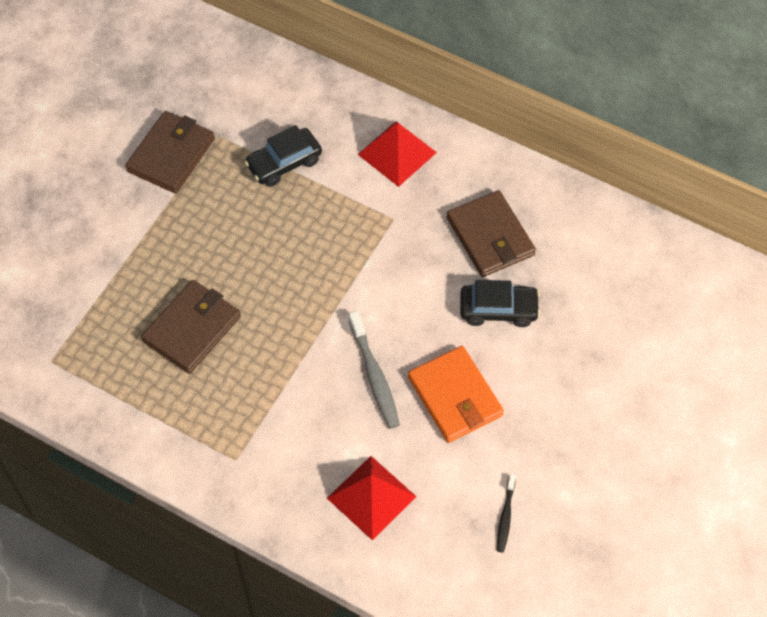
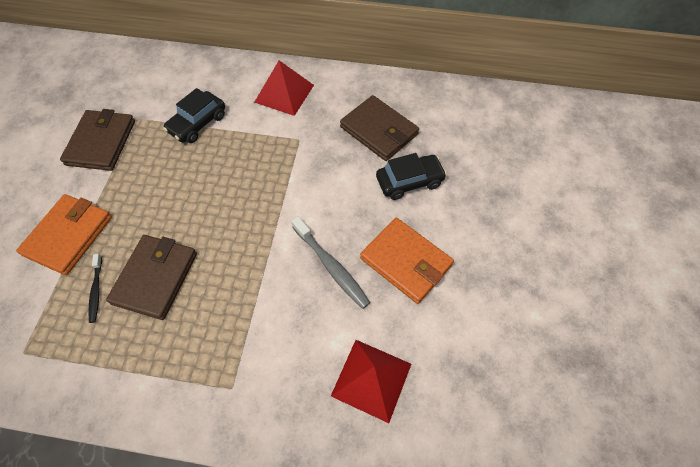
camera: 20 degrees left, 0 degrees up
(115, 255) = (69, 236): none -> orange wallet
(505, 516) = (496, 353): black toothbrush -> black toothbrush (96, 290)

